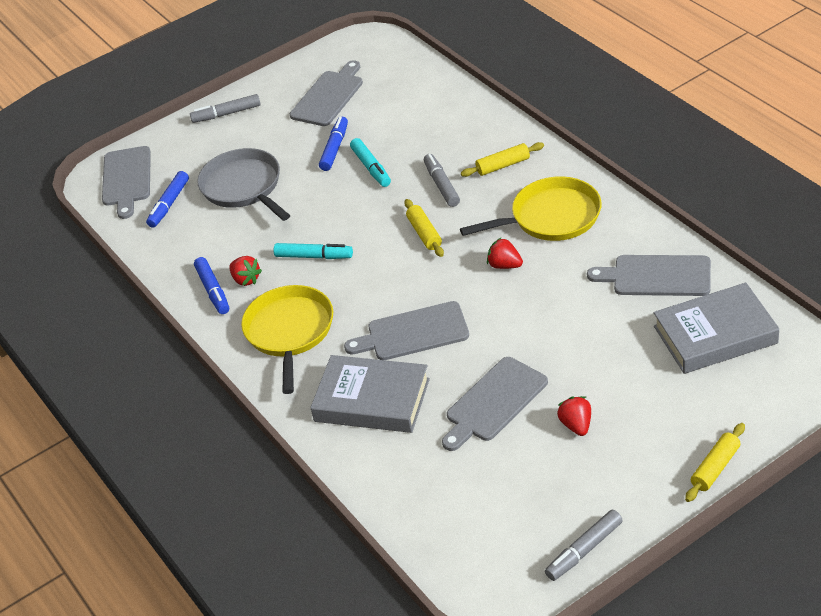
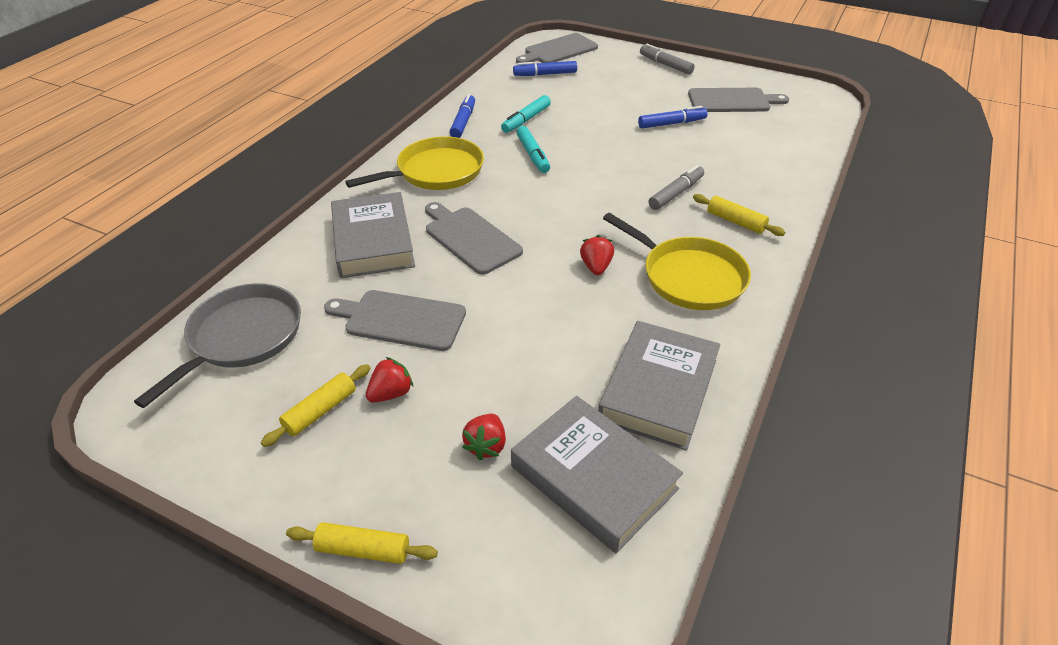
camera: 55 degrees right, 0 degrees up
(213, 290) = (463, 122): blue marker -> blue marker turned 150 degrees clockwise
(244, 187) = (589, 98): grey pan -> grey pan (242, 337)
(246, 279) = (484, 132): red strawberry -> red strawberry (486, 446)
(371, 167) = (665, 149): turquoise marker -> turquoise marker (526, 120)
(424, 233) = (604, 204): yellow rolling pin -> yellow rolling pin (320, 411)
(584, 550) = (204, 459): grey marker -> none
(657, 276) = (658, 390): grey cutting board -> grey book

